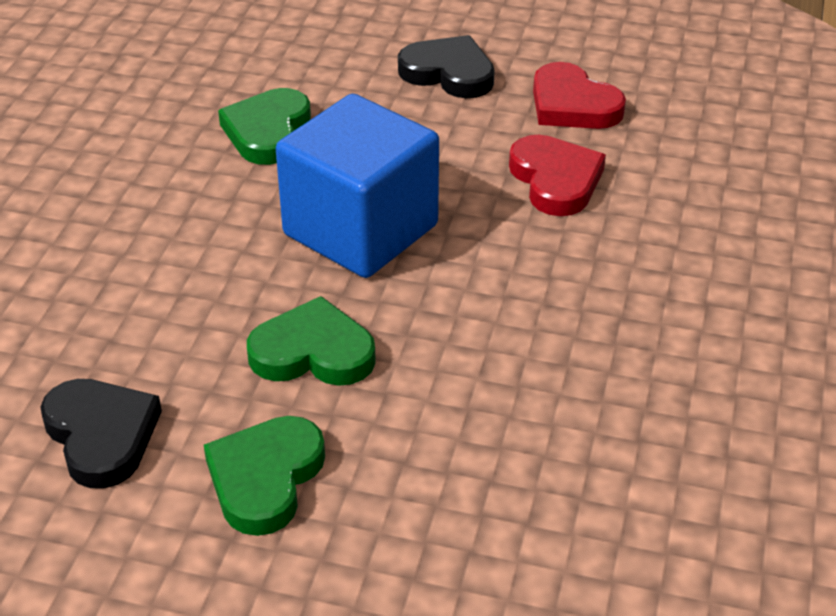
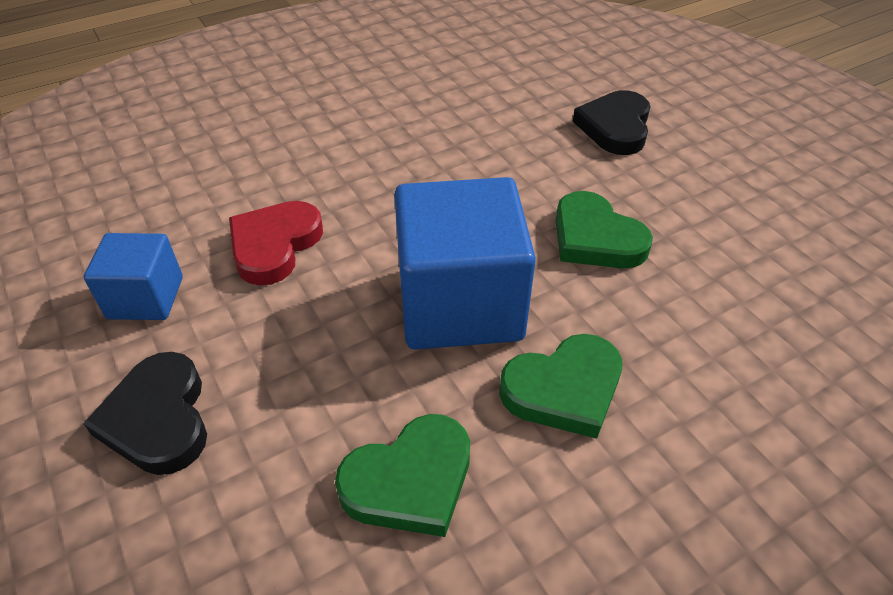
camera: 135 degrees left, 5 degrees up
(101, 435) = (790, 272): black heart -> black heart (615, 127)
(265, 478) = (694, 190): green heart -> green heart (564, 389)
(572, 105) = (146, 298): red heart -> blue cube

